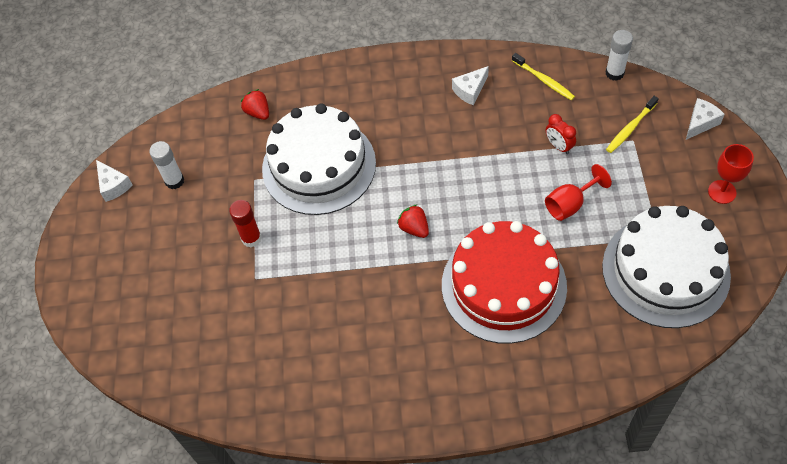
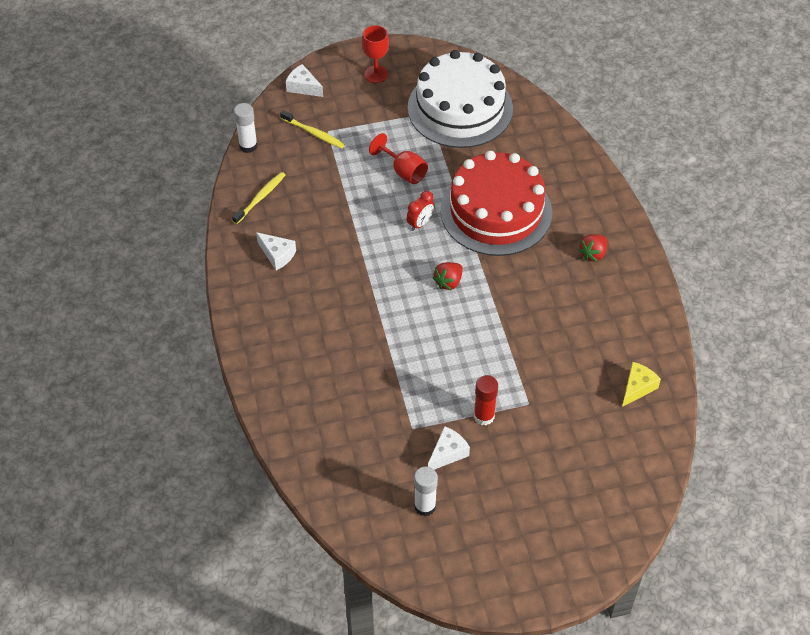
camera: 105 degrees left, 5 degrees down
(113, 186) = (440, 569): white cheese -> white cheese (448, 453)
(248, 384) = (637, 387): none -> yellow cheese
(258, 112) = (322, 442): red strawberry -> red strawberry (593, 254)
(319, 166) = (387, 372): white cake -> none
(558, 146) = (340, 182): red clock -> red clock (420, 223)

